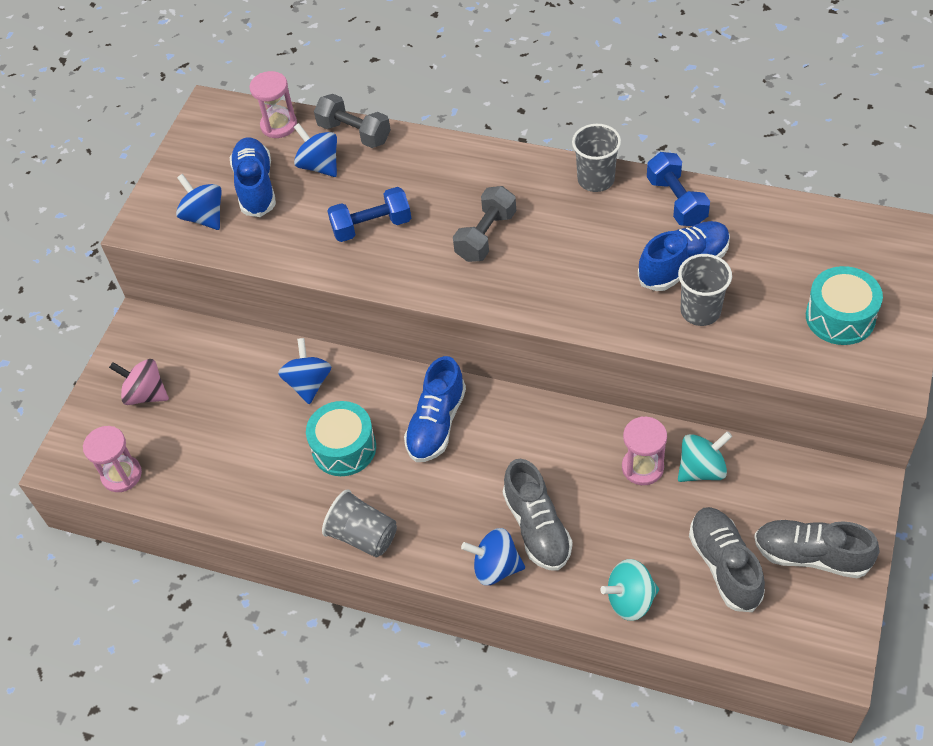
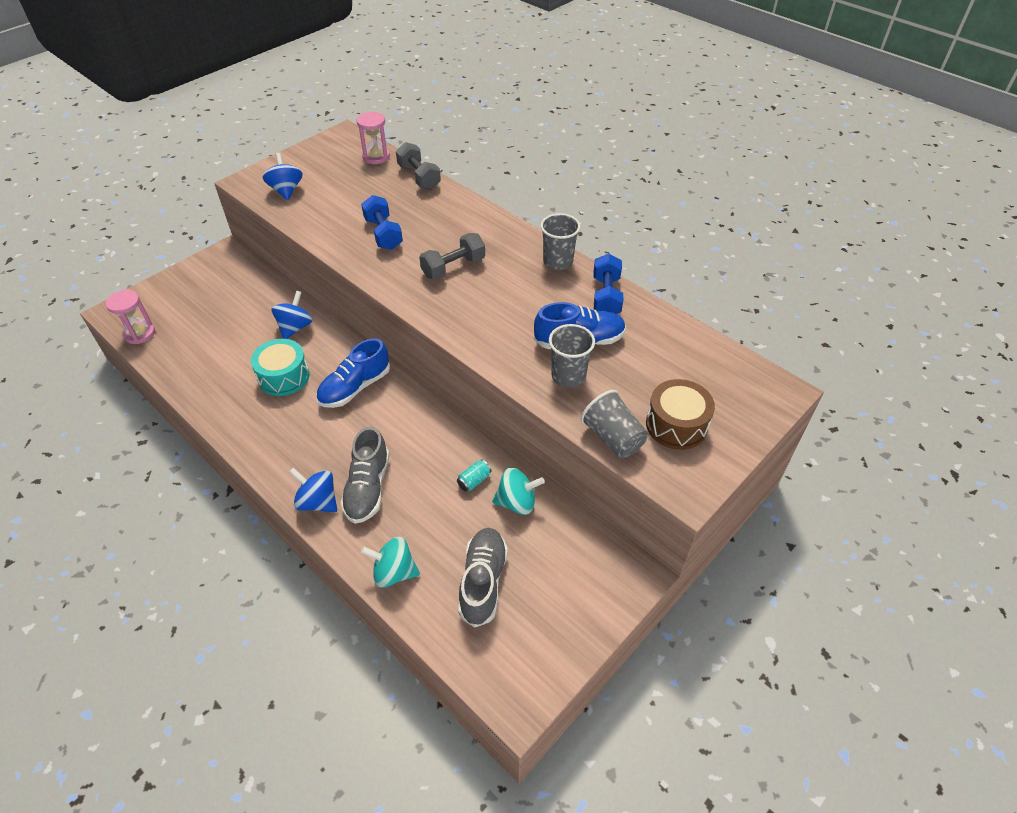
camera: 20 degrees right, 5 degrees down
(145, 394) = (194, 293): pink spinning top -> none
(256, 187) = (332, 185): blue shoe -> none
(319, 165) = (381, 187): blue spinning top -> none
(363, 536) = (249, 438): grey cup -> grey cup (613, 438)
(371, 226) = (383, 234): blue dumbbell -> blue dumbbell turned 60 degrees clockwise
(642, 467) = (474, 481): pink hourglass -> turquoise can
(811, 556) = (556, 608): grey shoe -> none
(840, 317) = (676, 425): turquoise drum -> brown drum

